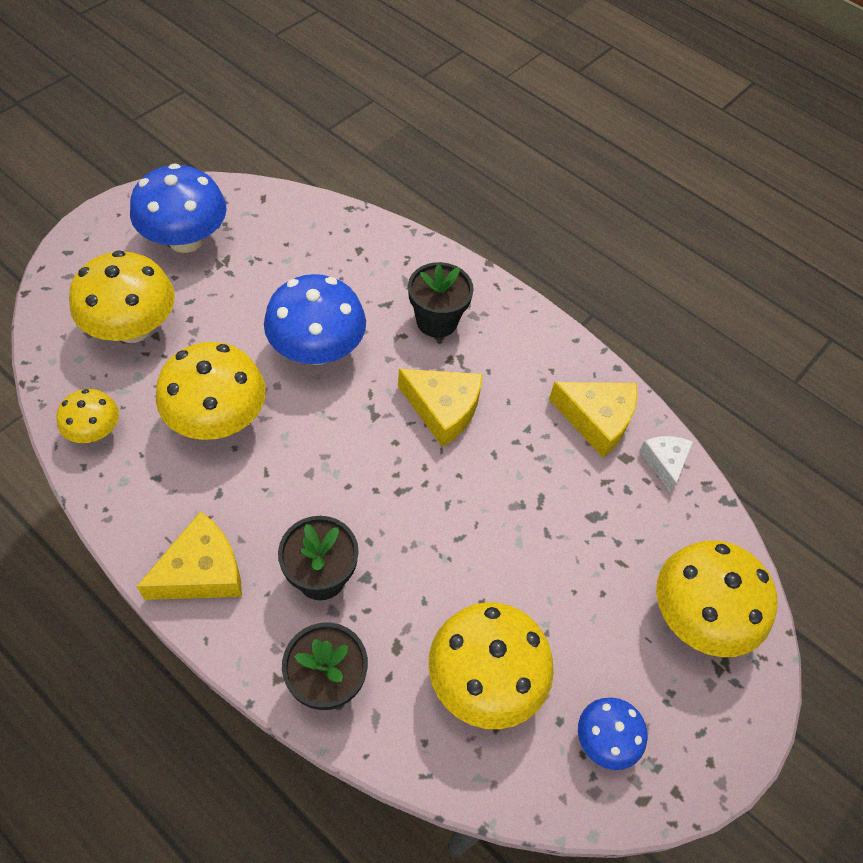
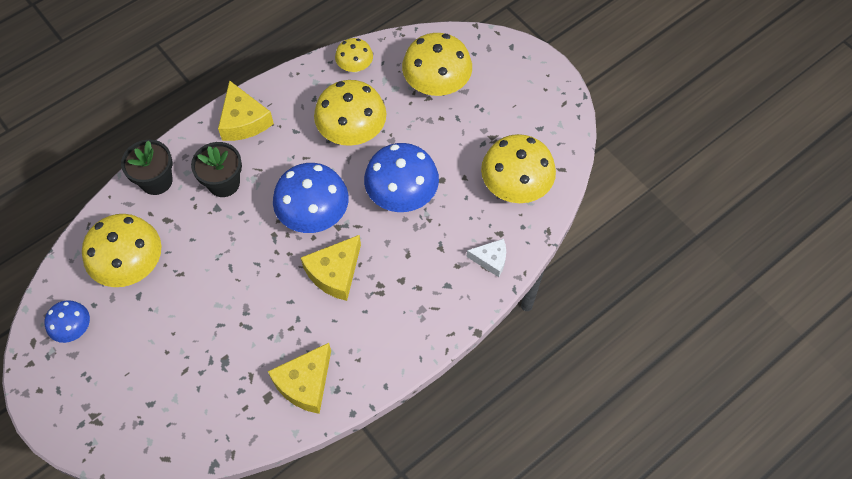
camera: 105 degrees right, 5 degrees up
(186, 240) = (518, 116): blue mushroom -> blue mushroom (314, 215)
(437, 321) = (419, 281): black flower pot -> none
(665, 462) = (257, 426): white cheese -> white cheese (491, 259)
(697, 616) = (132, 412): yellow mushroom -> yellow mushroom (515, 187)

